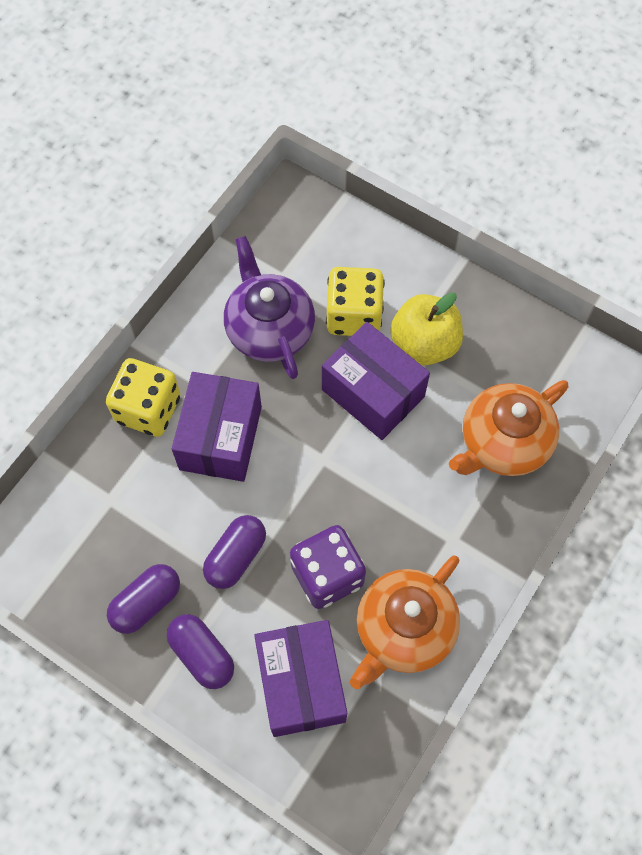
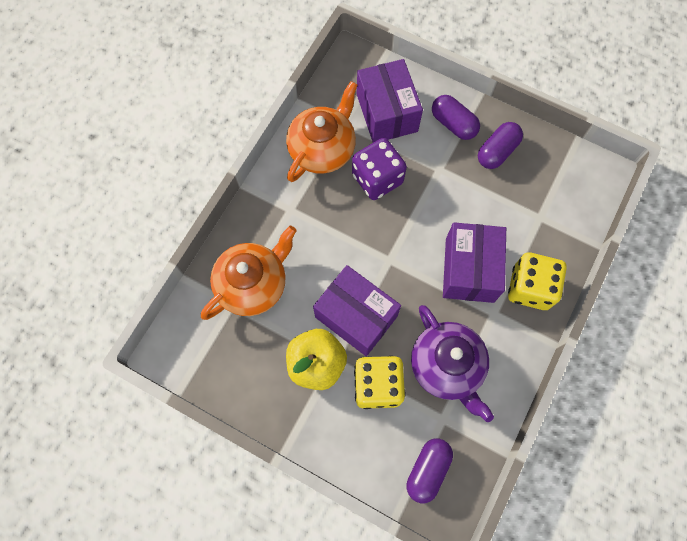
camera: 175 degrees right, 5 degrees up
(236, 557) = (442, 185): purple capsule -> purple capsule (427, 470)

